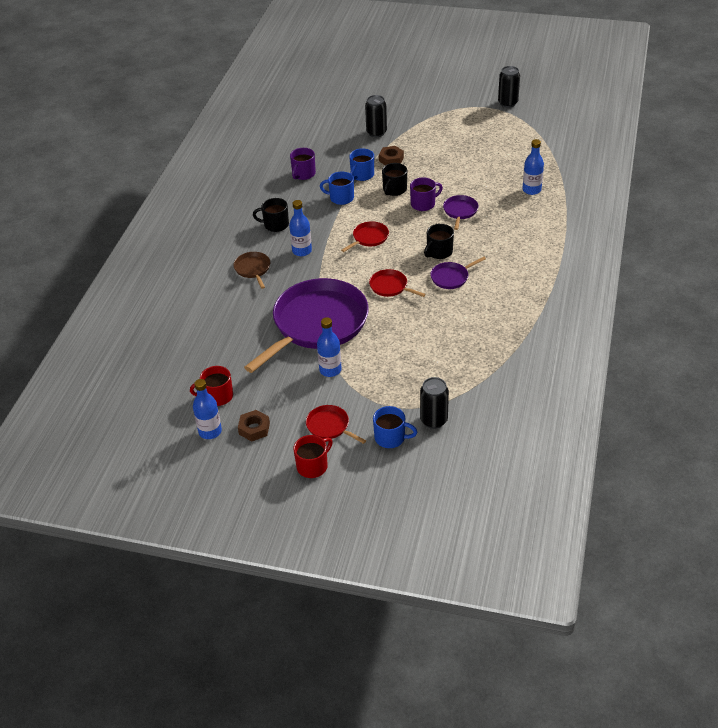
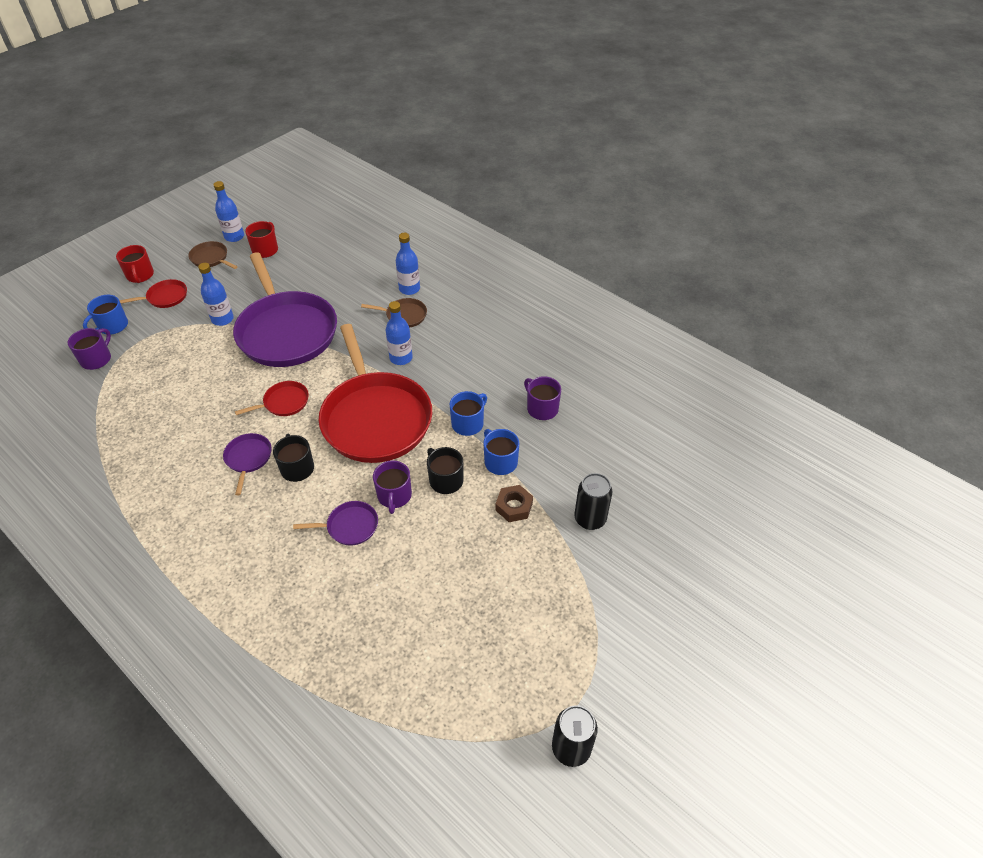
camera: 115 degrees right, 5 degrees up
(254, 429) = (211, 258): brown nut -> brown pan
(275, 225) = (462, 353): black mug -> none
(369, 238) = (375, 418): red pan -> red pan, size x2.44
(433, 420) = (97, 359): black can -> purple mug
(460, 211) = (349, 526): purple pan -> purple pan turned 45 degrees counterclockwise
(531, 190) = (325, 636): blue bottle -> blue bottle (409, 289)

